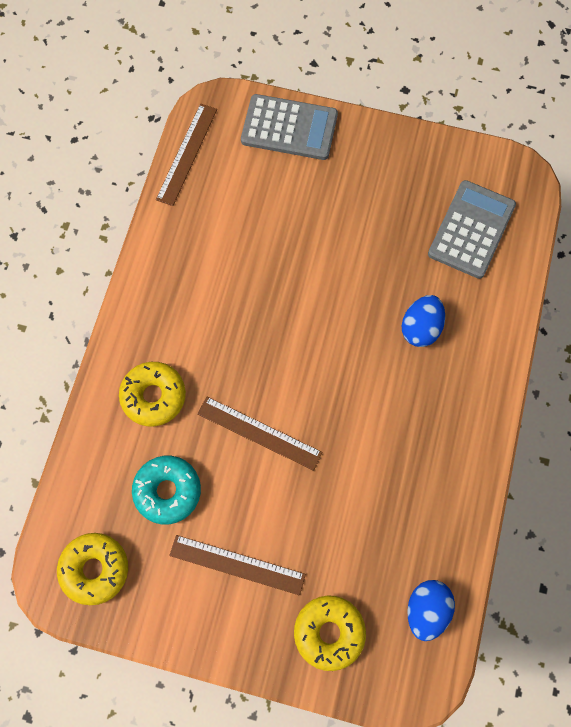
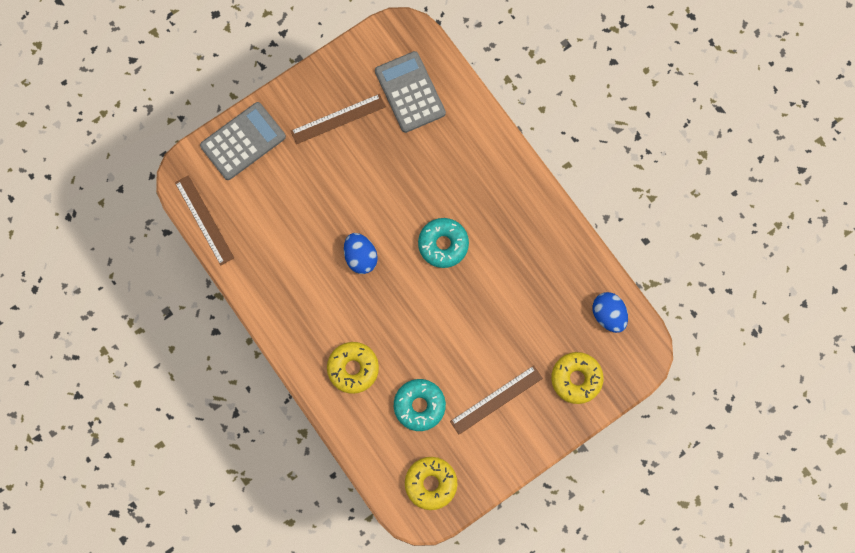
camera: 50 degrees left, 5 degrees up
(259, 433) = (429, 324): brown ruler -> brown ruler (338, 119)
(351, 380) = (443, 244): none -> turquoise donut
(420, 328) = (445, 177): blue egg -> blue egg (360, 257)

